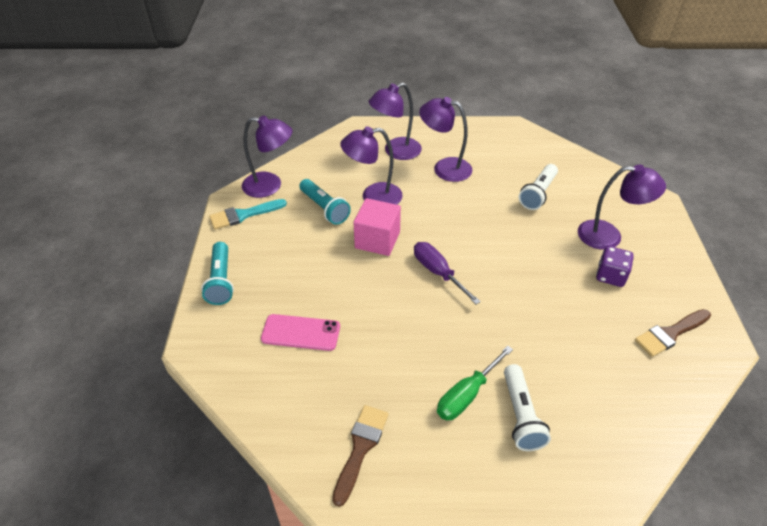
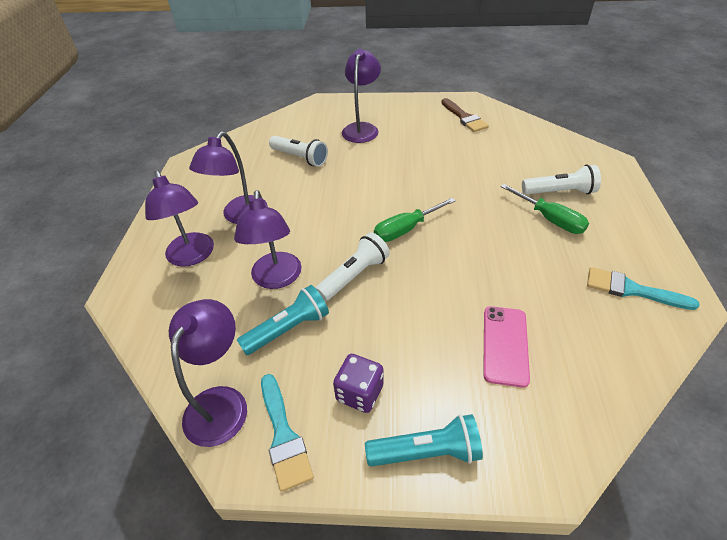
camera: 85 degrees left, 0 degrees up
(360, 448) = (631, 290): brown brush -> turquoise brush
(377, 240) = (354, 275): pink cube -> white flashlight
(438, 273) = (406, 229): purple screwdriver -> green screwdriver
(610, 276) = (408, 134): purple dice -> purple dice (359, 393)

